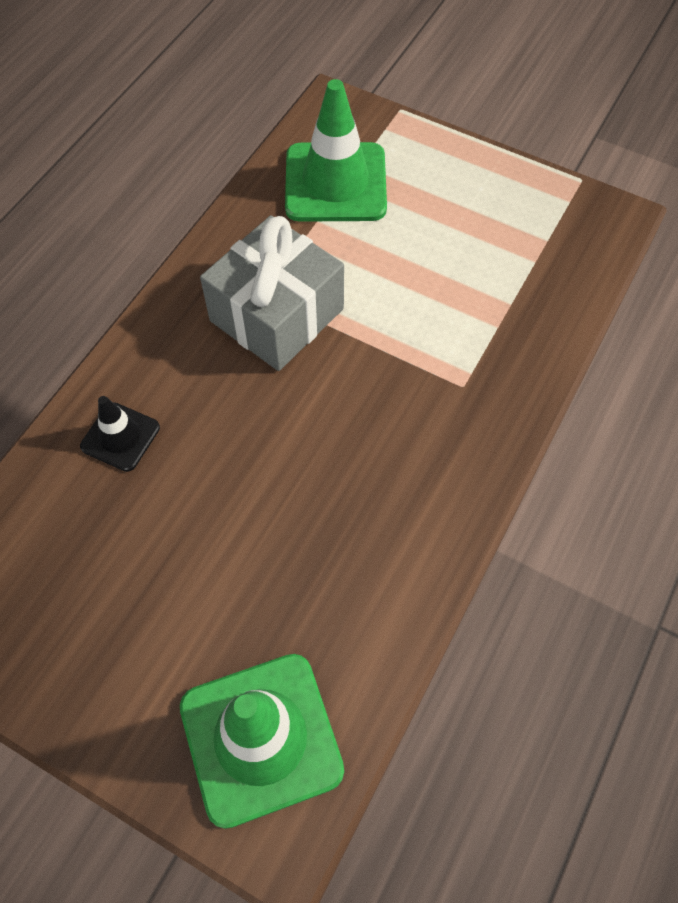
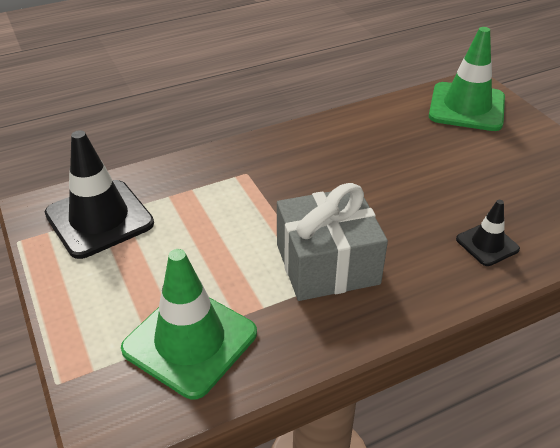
camera: 145 degrees left, 20 degrees down
(542, 239) = (99, 219): none -> black traffic cone

